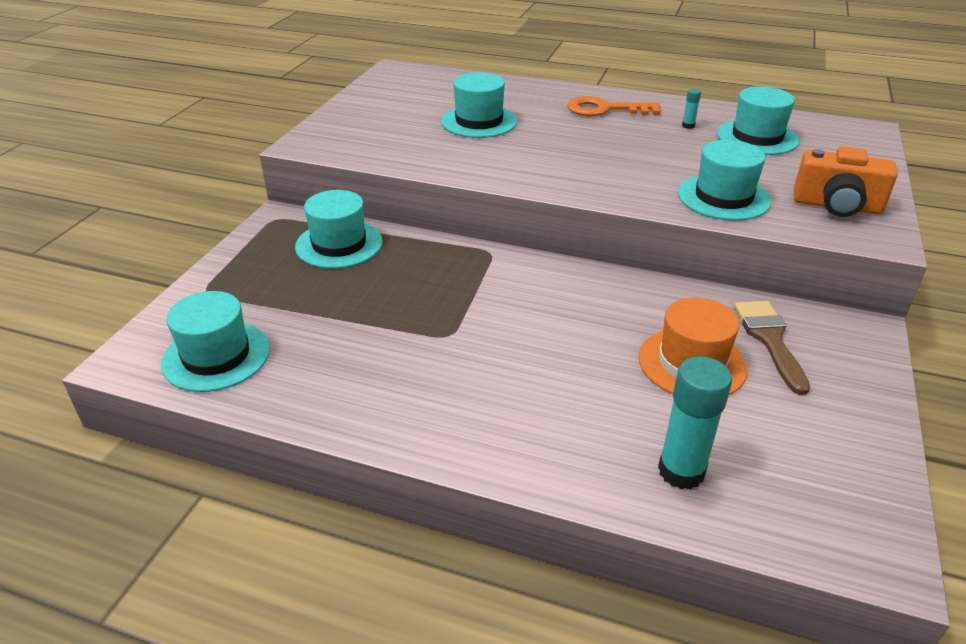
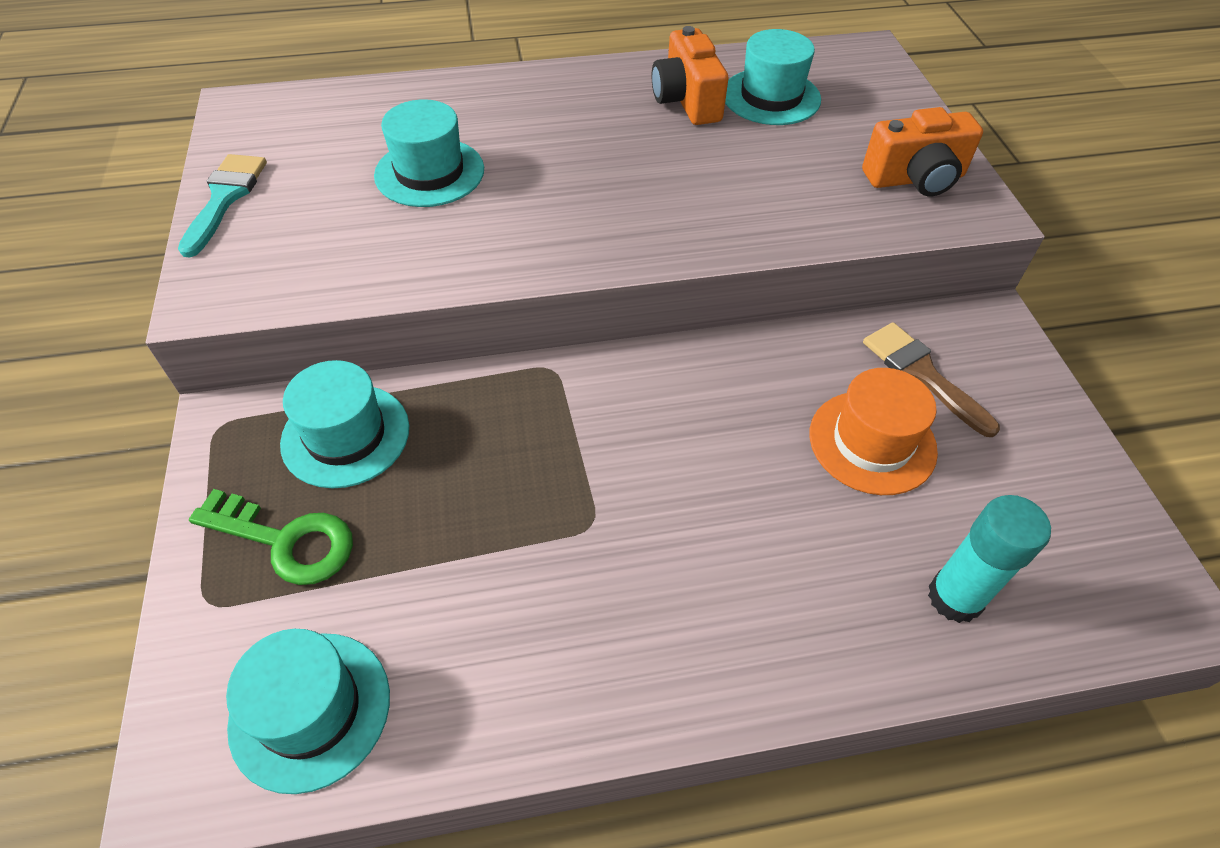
camera: 30 degrees left, 15 degrees up
(267, 279) = (286, 540): none -> green key
(352, 106) = (225, 198): none -> turquoise brush
(605, 109) = (574, 102): orange key -> none
(688, 126) = (687, 101): turquoise glue stick -> orange camera
(723, 197) = (800, 206): turquoise hat -> none

